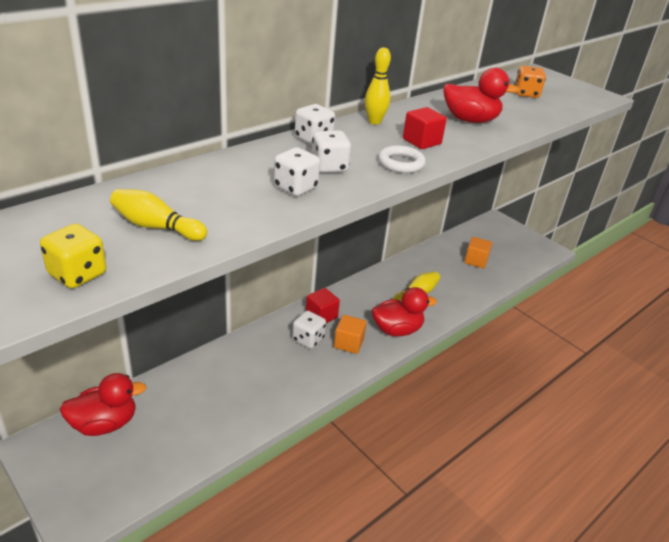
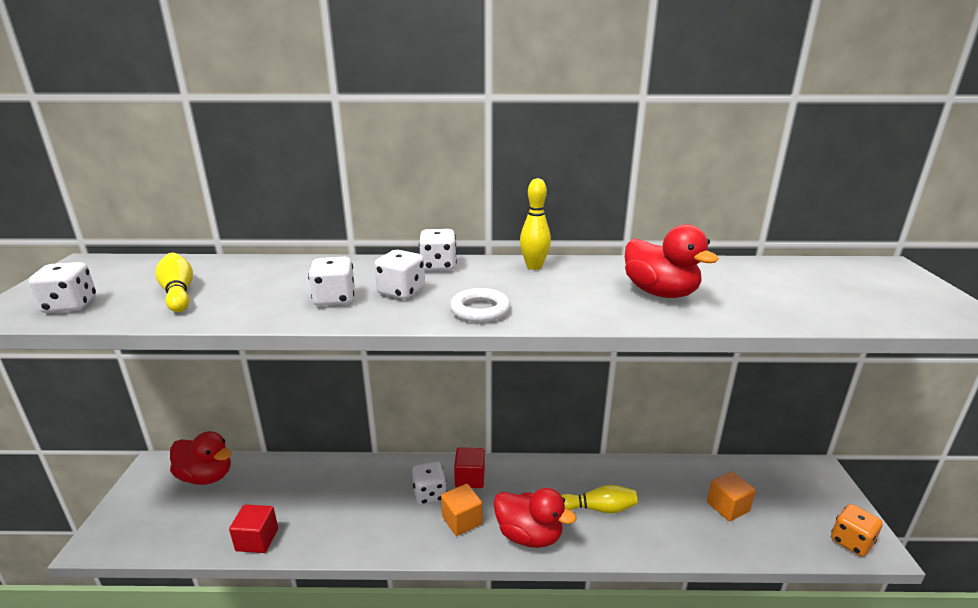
camera: 45 degrees right, 10 degrees down
(77, 274) = (70, 306): yellow dice -> white dice
(421, 141) = (549, 297): red cube -> red cube (257, 540)
(526, 94) = (812, 285): orange dice -> orange dice (851, 542)

